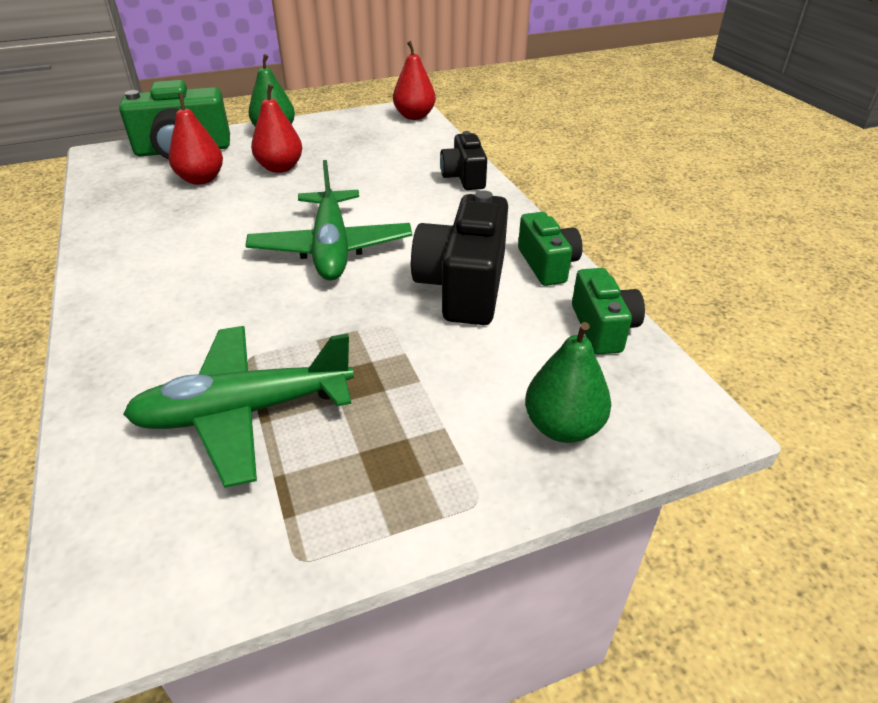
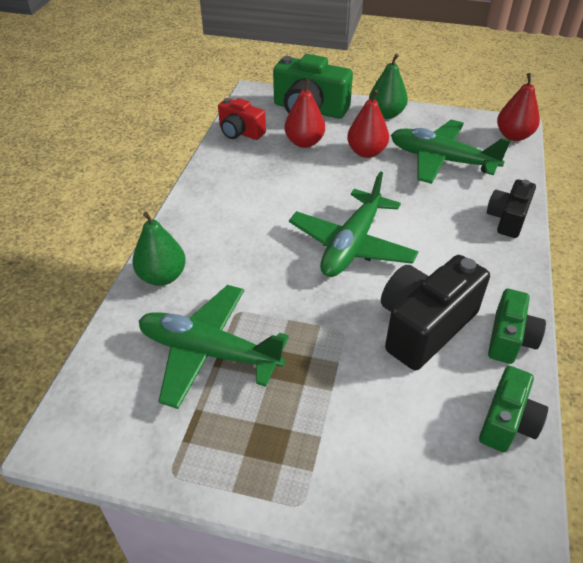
camera: 35 degrees right, 5 degrees up
(110, 192) = (240, 132): none -> red camera
(364, 152) = (441, 160): none -> green plane
(563, 427) = (403, 486): green pear -> green pear (162, 276)

